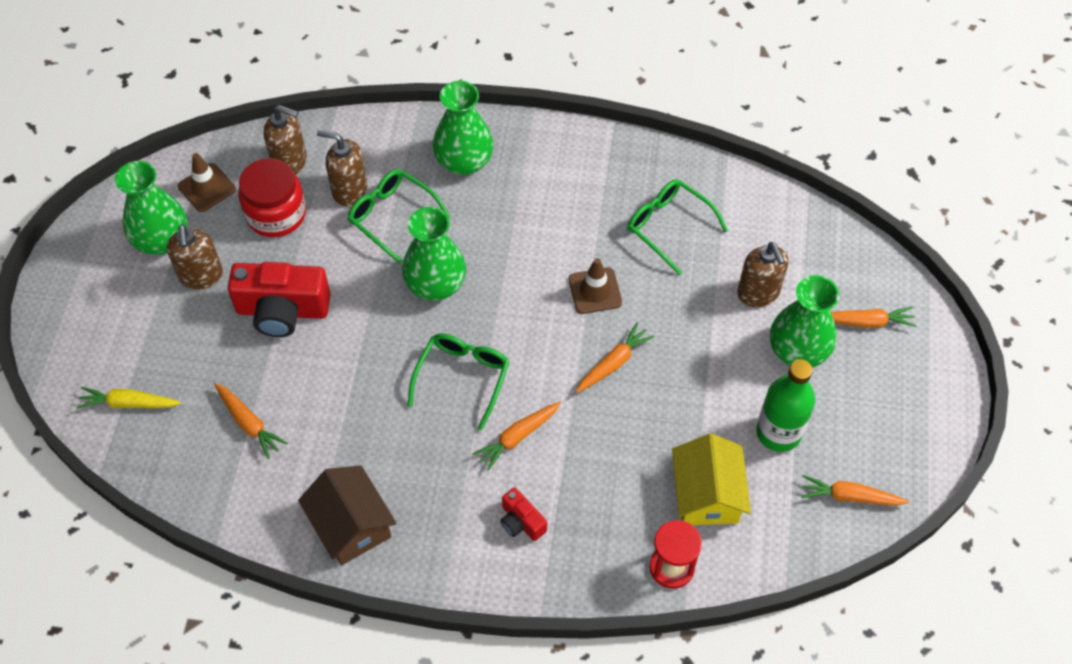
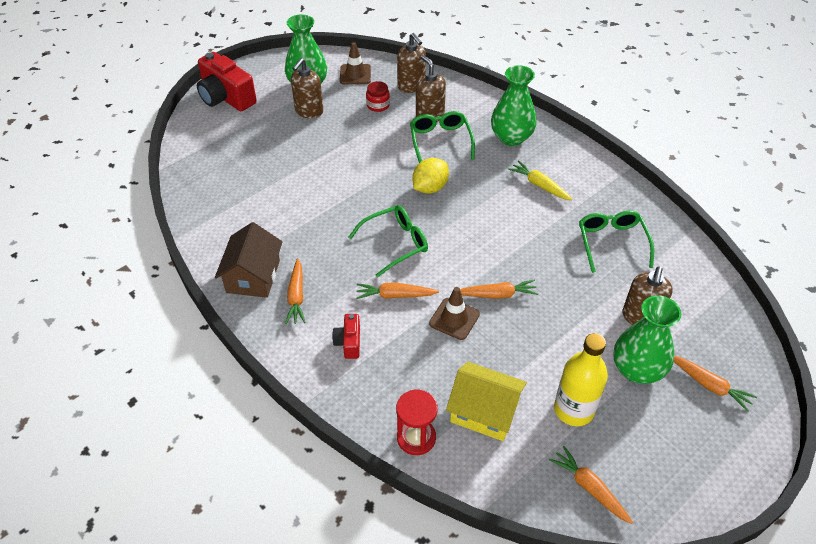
camera: 40 degrees right, 10 degrees down
(129, 403) = (210, 146): yellow carrot -> yellow carrot (539, 185)
(249, 423) = (257, 192): orange carrot -> orange carrot (296, 296)
(276, 214) = (378, 105): red jar -> red jar, size x0.54
(282, 310) = (332, 150): red camera -> red camera (226, 97)
(436, 285) = (430, 188): green vase -> yellow lemon
(595, 291) = (525, 248): brown traffic cone -> brown traffic cone (454, 319)
(707, 494) = (484, 411): yellow house -> yellow house turned 75 degrees clockwise
(778, 432) = (573, 410): green bottle -> yellow bottle

